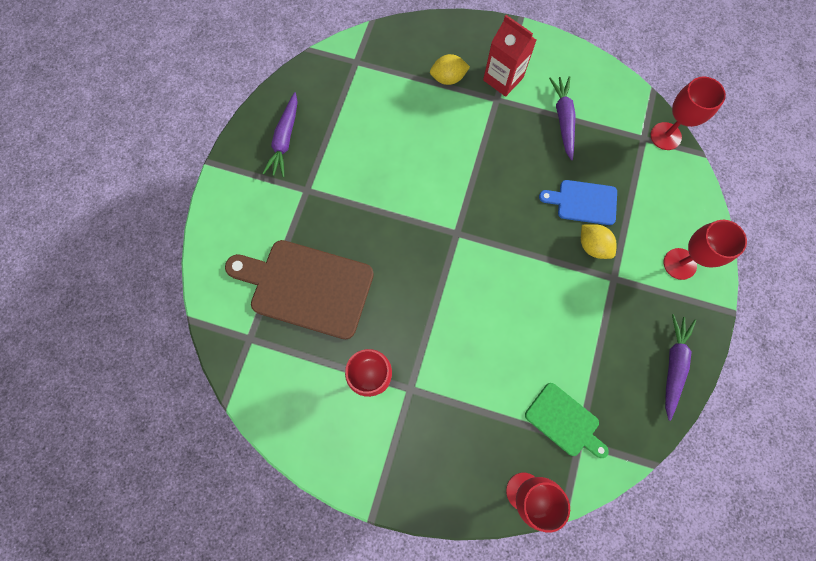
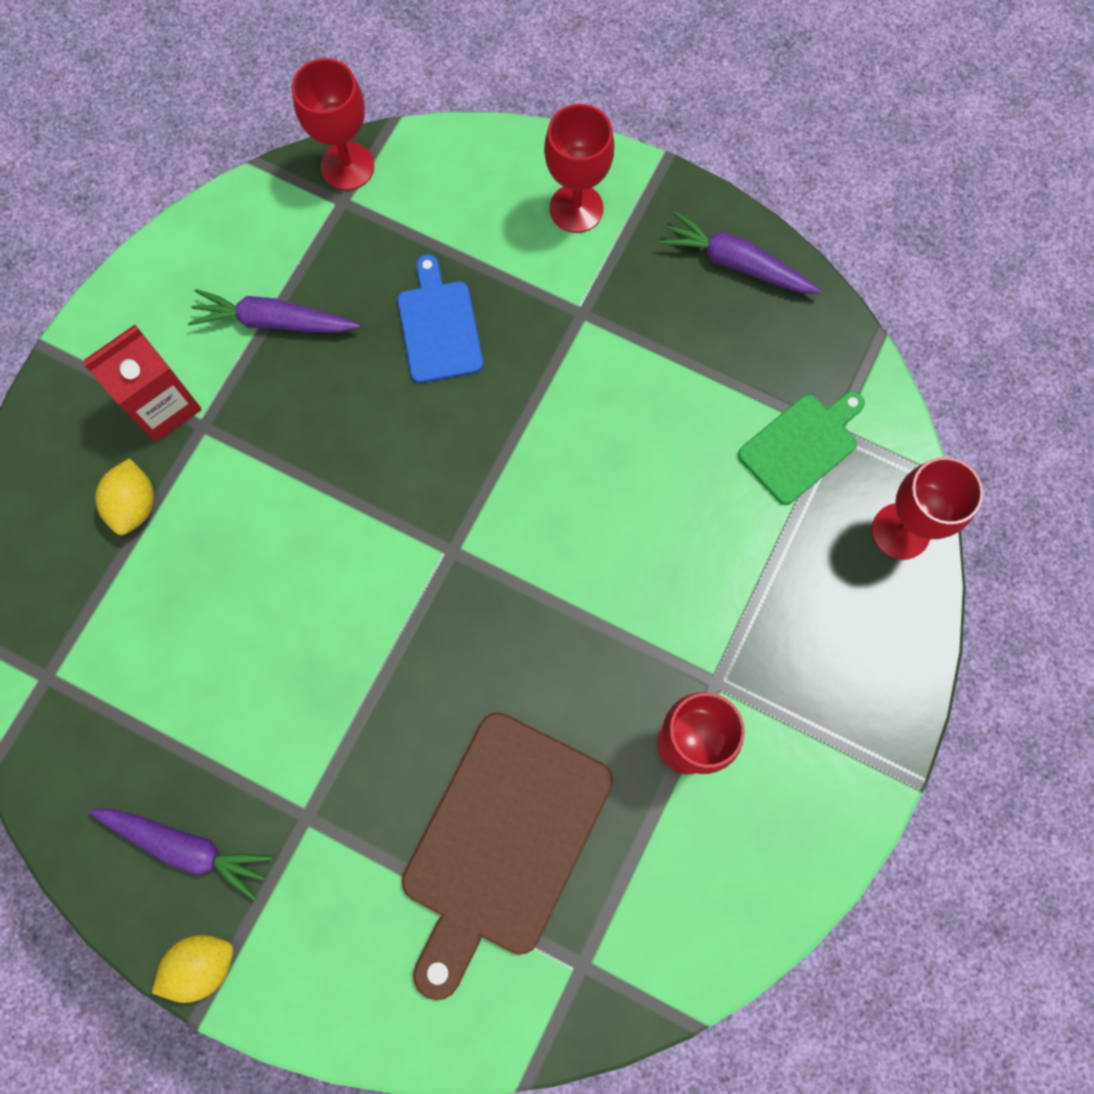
camera: 80 degrees left, 0 degrees up
(583, 202) = (439, 326): blue cutting board -> blue cutting board turned 150 degrees clockwise
(592, 246) = (520, 331): yellow lemon -> yellow lemon (202, 965)

